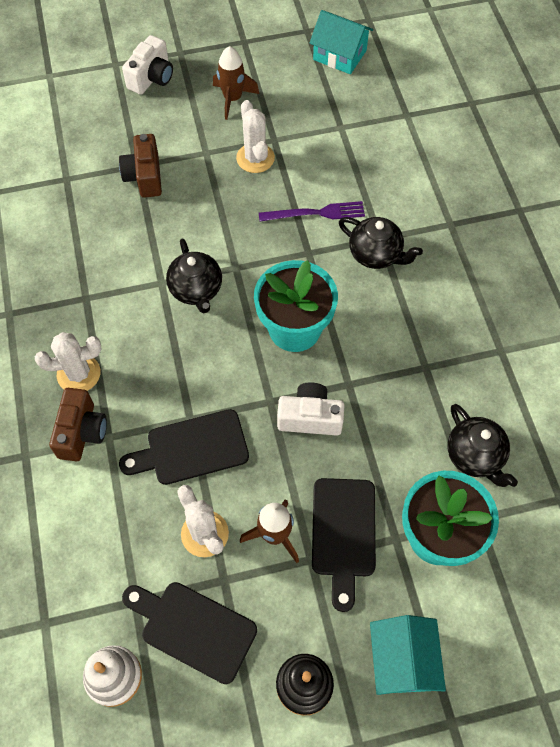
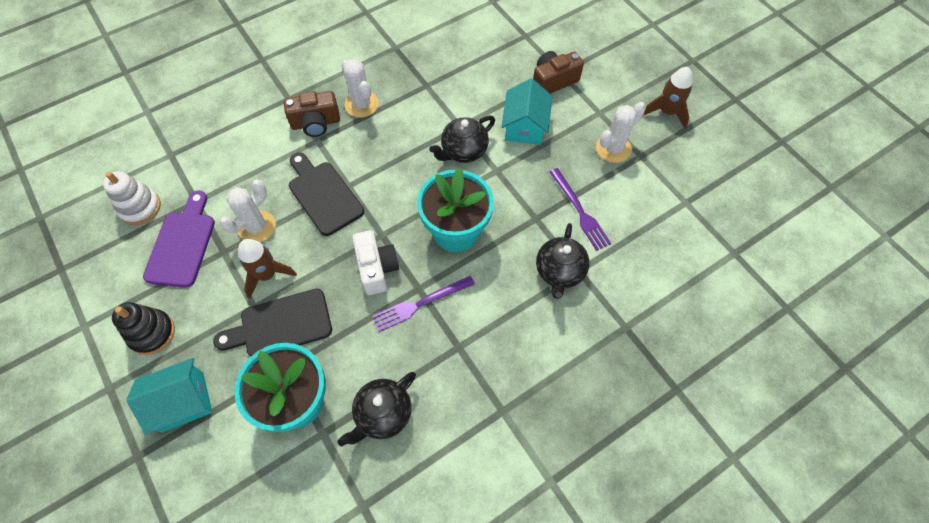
camera: 70 degrees right, 0 degrees up
(152, 78) = (654, 51): white camera -> none
(193, 629) = (182, 244): black cutting board -> purple cutting board
(339, 55) = (770, 176): turquoise house -> turquoise house (525, 126)
(367, 387) = (420, 304): none -> purple fork

